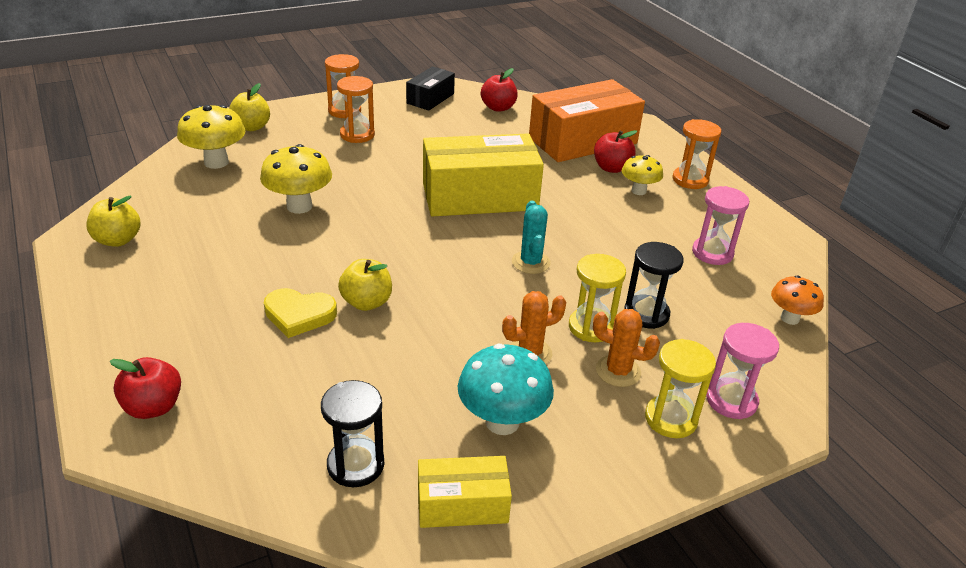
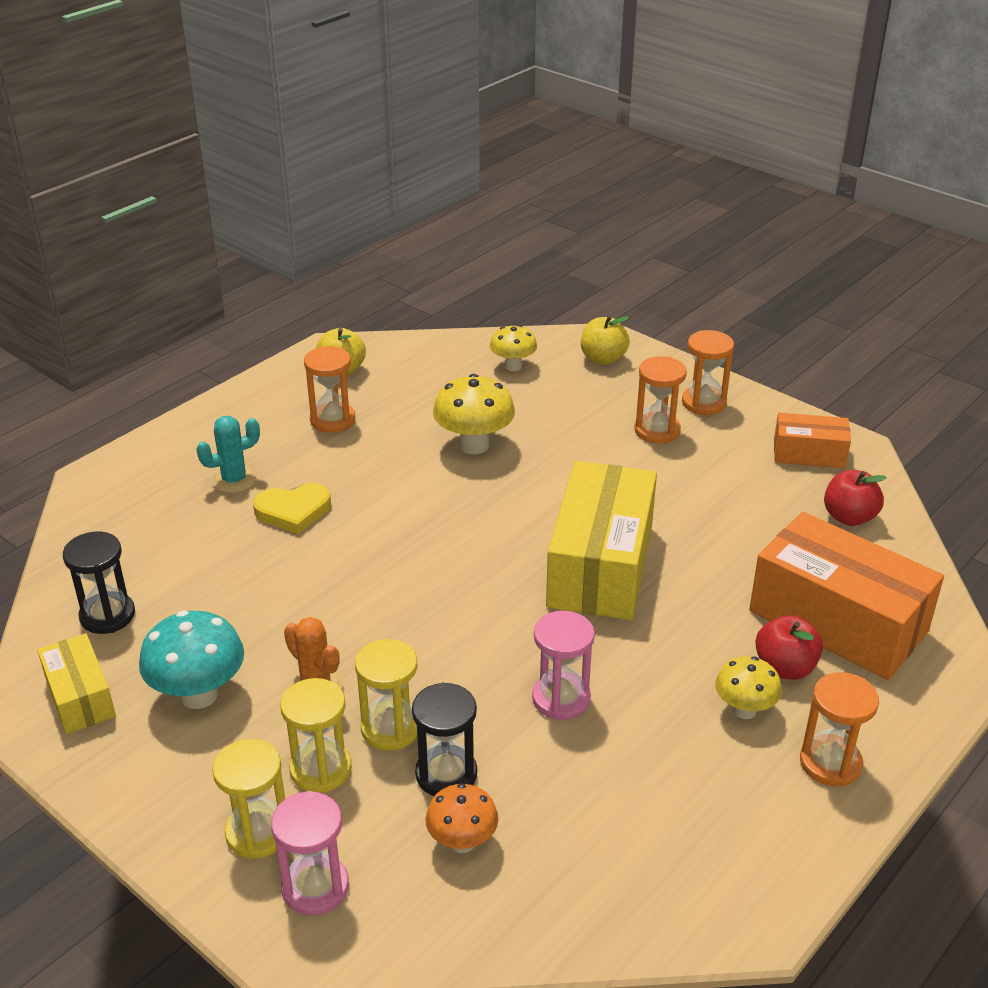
camera: 70 degrees right, 0 degrees up
(153, 407) = (135, 481): red apple -> none
(188, 263) = (332, 420): none -> orange hourglass
(216, 162) = (513, 366): yellow mushroom -> yellow mushroom, size x0.63
(299, 315) = (293, 511): yellow heart -> yellow heart turned 90 degrees counterclockwise
(366, 302) = (337, 546): yellow apple -> none
(430, 98) = (809, 454): black box -> orange box
(479, 197) = (600, 565): yellow box -> yellow box turned 45 degrees clockwise
(531, 262) = (488, 645): turquoise cactus -> turquoise cactus (234, 480)
(618, 371) = (320, 769): orange cactus -> yellow hourglass
(712, 253) = (636, 821): pink hourglass -> pink hourglass (561, 698)
(789, 318) = (526, 935): orange mushroom -> orange mushroom (462, 842)

